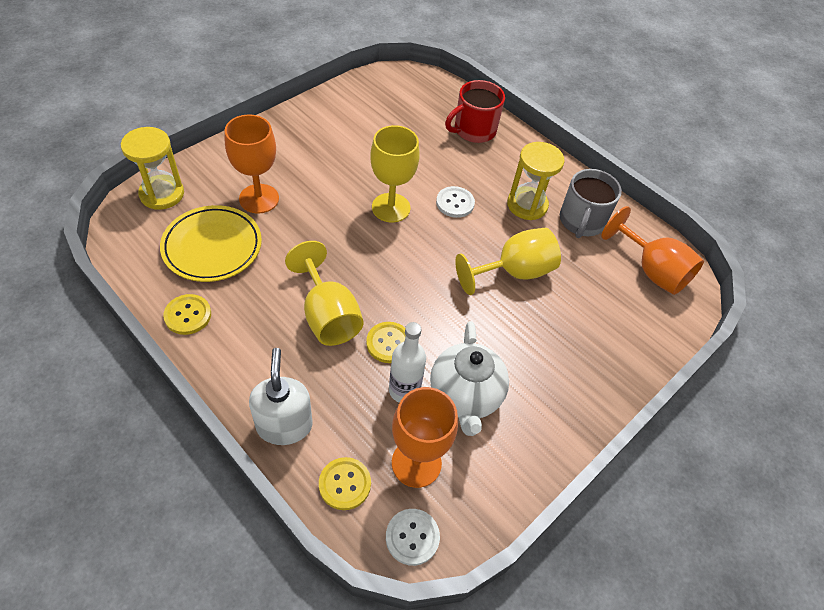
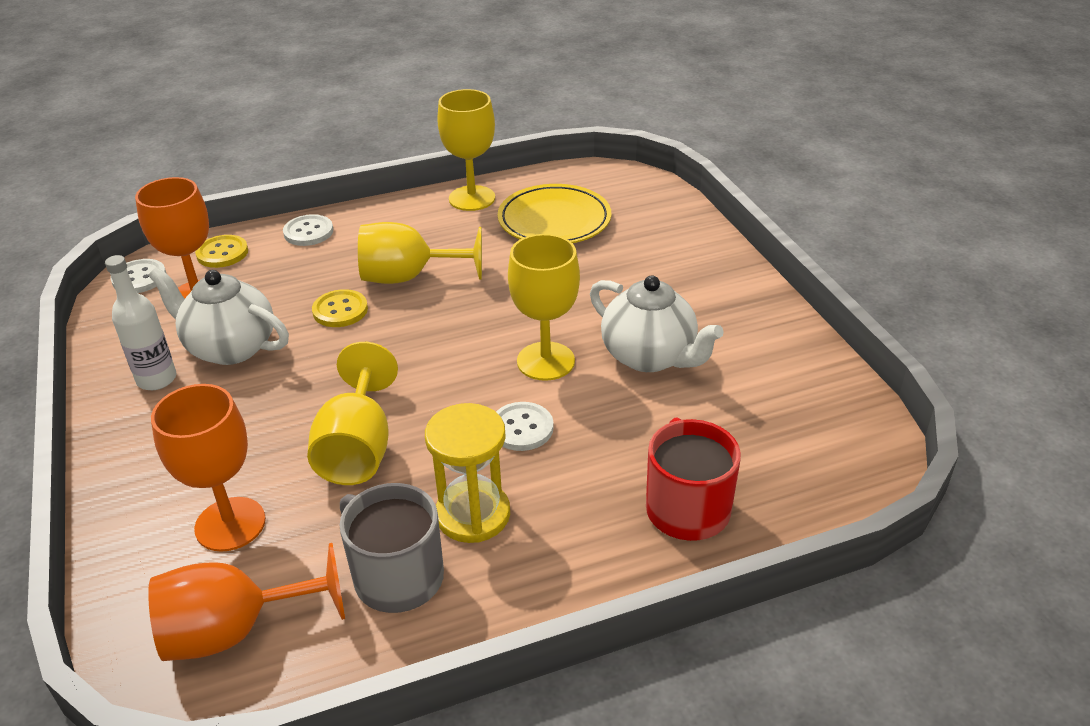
camera: 120 degrees right, 15 degrees down
(162, 194) = (653, 199): yellow hourglass -> none
(188, 315) = (472, 198): yellow button -> yellow goblet
(259, 199) = (615, 259): orange goblet -> orange goblet (230, 524)
(284, 425) = (308, 232): white soap dispenser -> white button
(363, 162) = (650, 357): none -> white teapot
(404, 390) = (276, 307): white bottle -> white bottle (157, 379)

